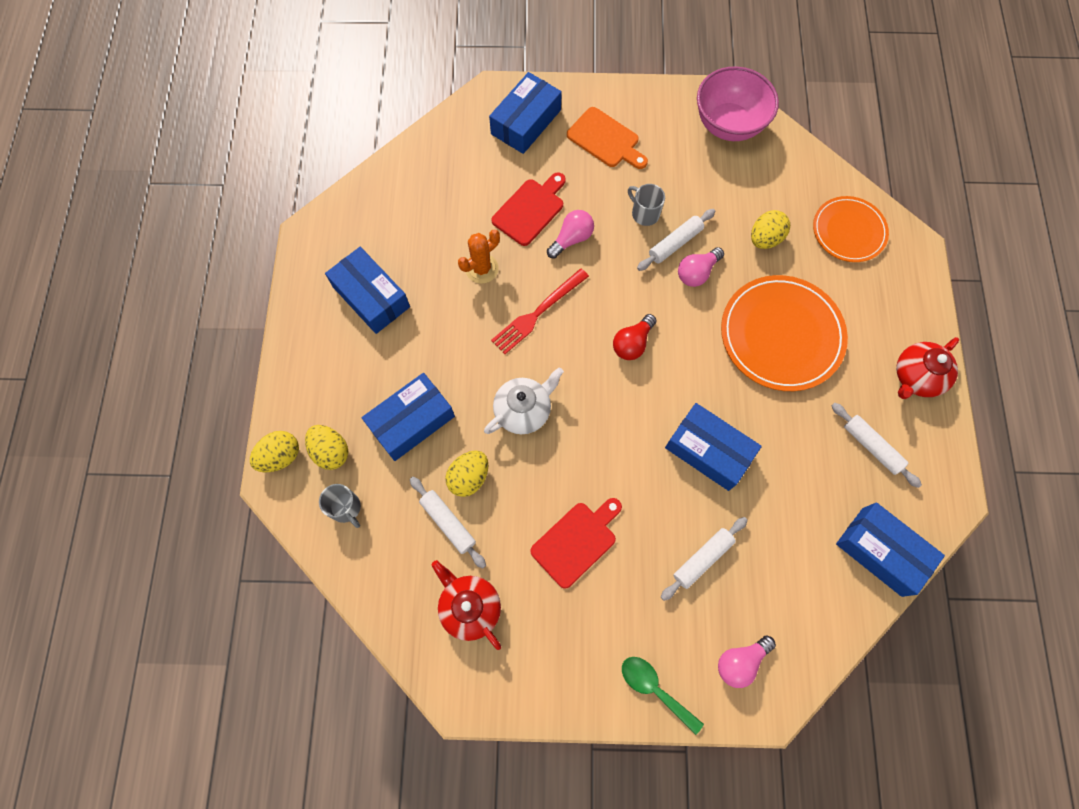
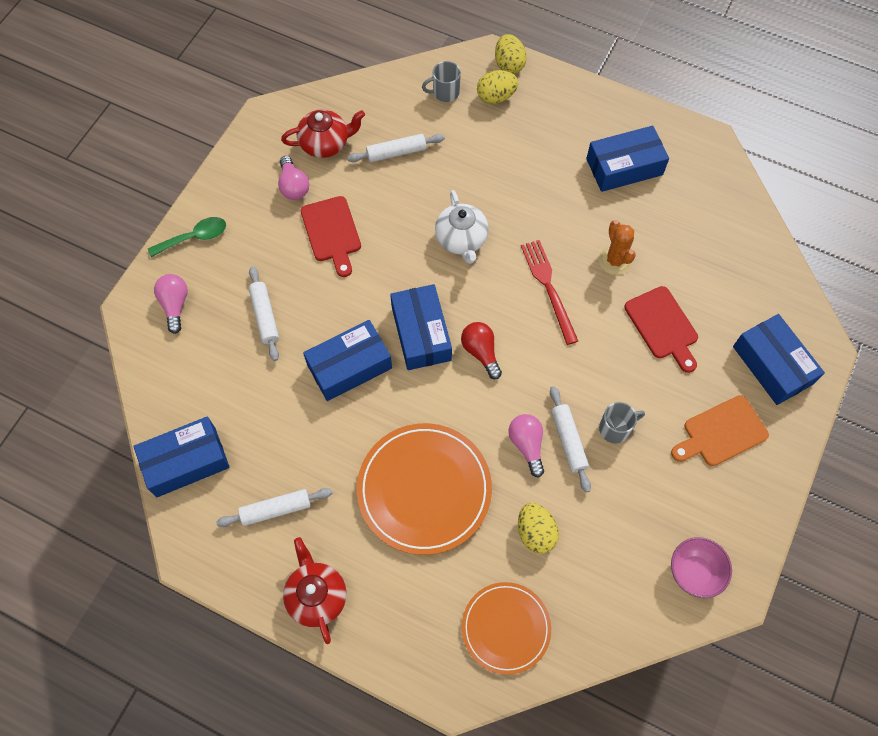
camera: 115 degrees right, 5 degrees down
(411, 421) = (493, 157): blue box -> blue box (421, 333)
(469, 477) = (425, 179): yellow egg -> none
(571, 239) = (614, 348): pink light bulb -> pink light bulb (293, 186)
(728, 125) = (694, 572): pink bowl -> pink bowl, size x0.62

